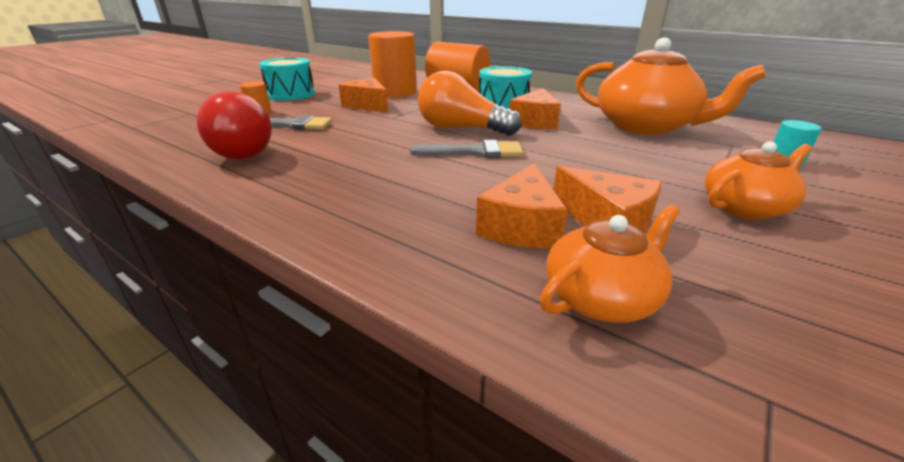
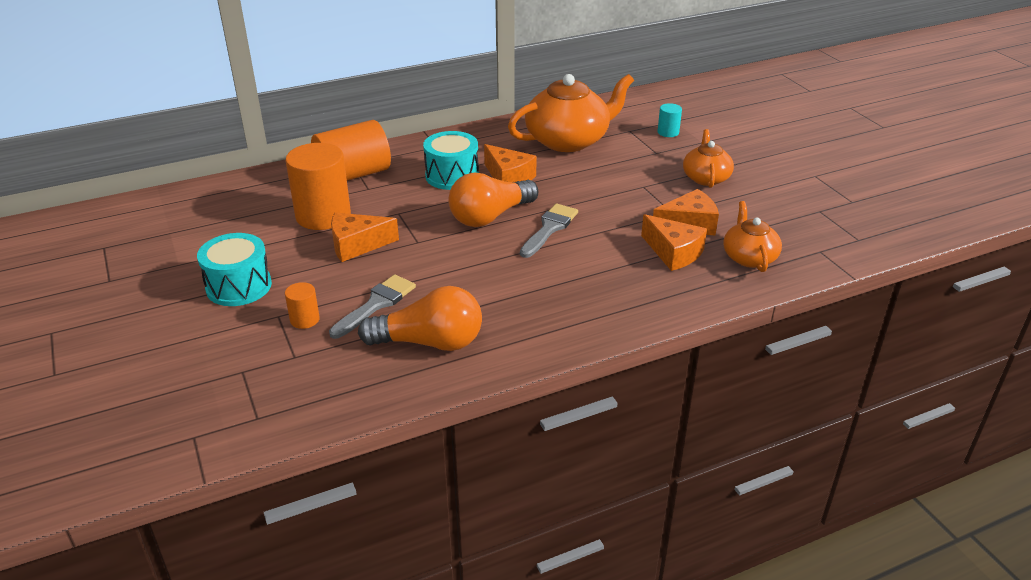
camera: 60 degrees left, 5 degrees up
(242, 150) = (430, 342): red light bulb -> orange light bulb

